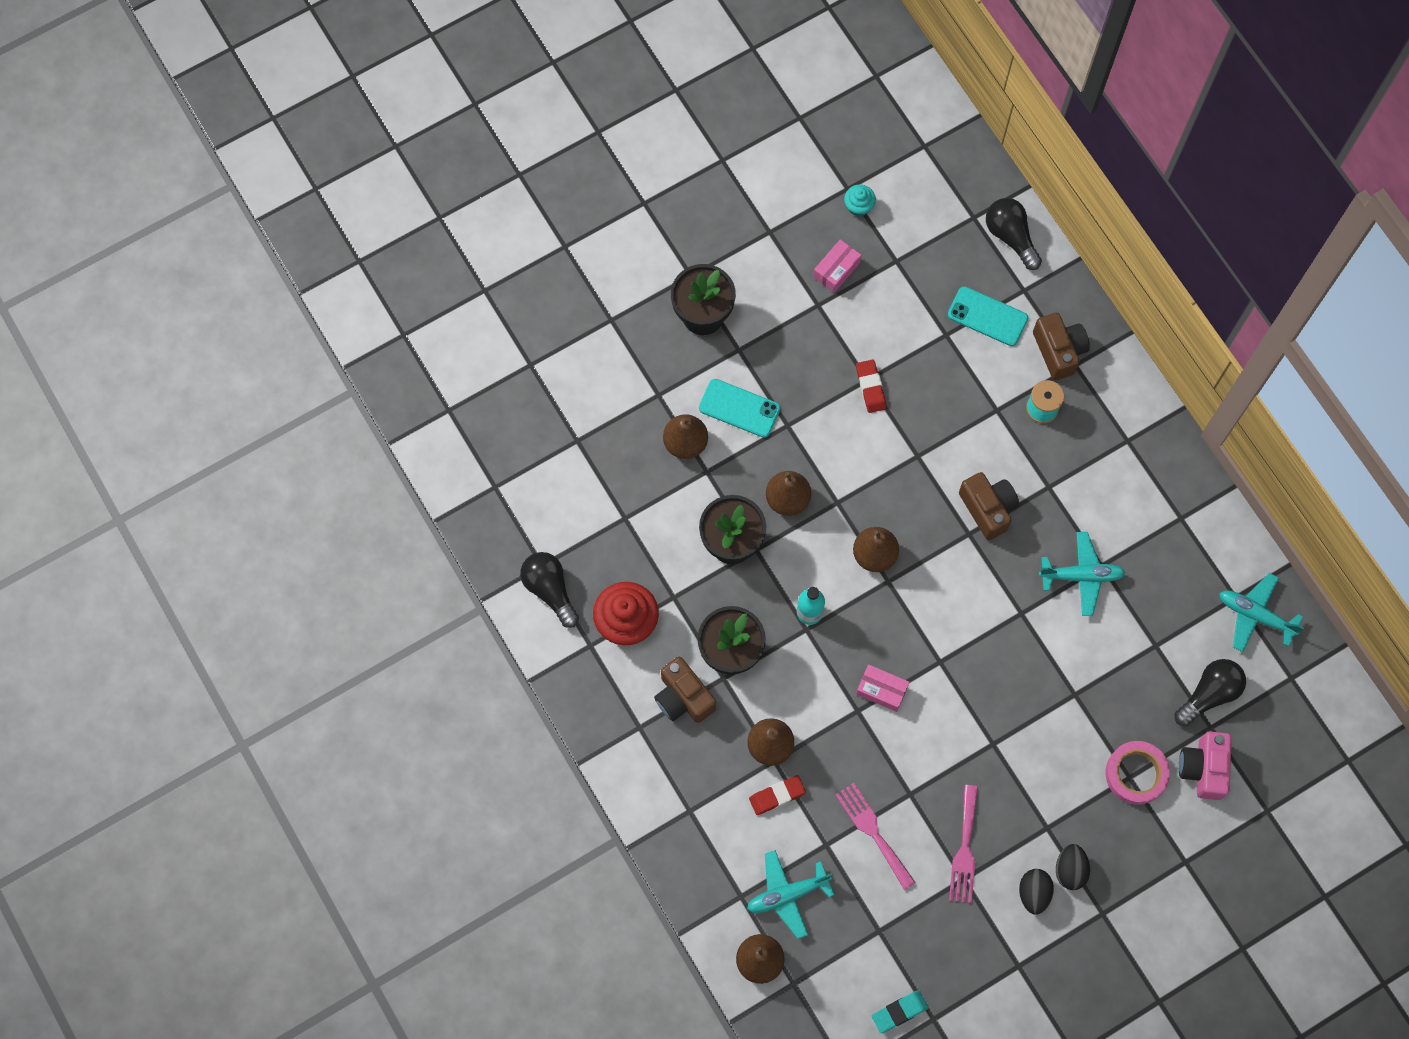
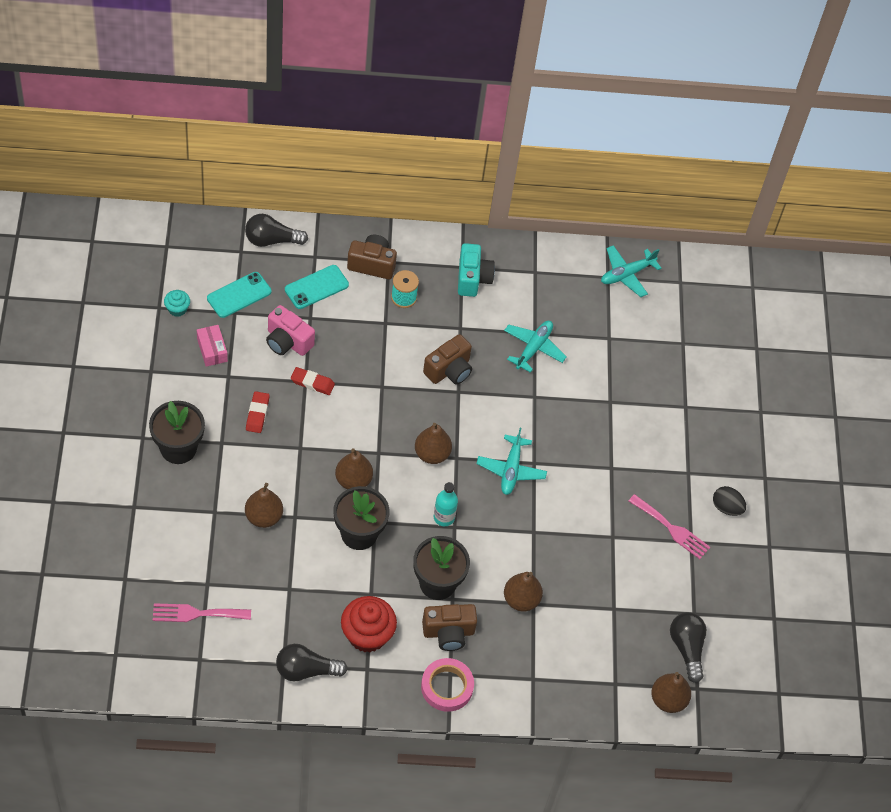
camera: 65 degrees left, 15 degrees down
(739, 408) = (264, 468): turquoise phone -> turquoise phone (239, 295)
(777, 796) = (559, 617): red eraser -> red eraser (257, 414)
(787, 894) = (633, 654): turquoise plane -> turquoise plane (511, 469)
(873, 832) = (624, 575): pink fork -> pink fork (196, 613)
(881, 690) = (529, 509): pink box -> none
(899, 1012) = (757, 636): turquoise eraser -> none
(988, 508) = (449, 370): brown camera -> brown camera turned 135 degrees clockwise
(1070, 870) = (724, 477): black egg -> none
(1121, 461) = (472, 278): none -> turquoise camera
(1136, 774) = (685, 402): pink tape -> pink tape (447, 687)
(1203, 768) = (706, 364): pink camera -> pink camera (287, 341)
(1209, 694) = (660, 330): black light bulb -> black light bulb (687, 648)

